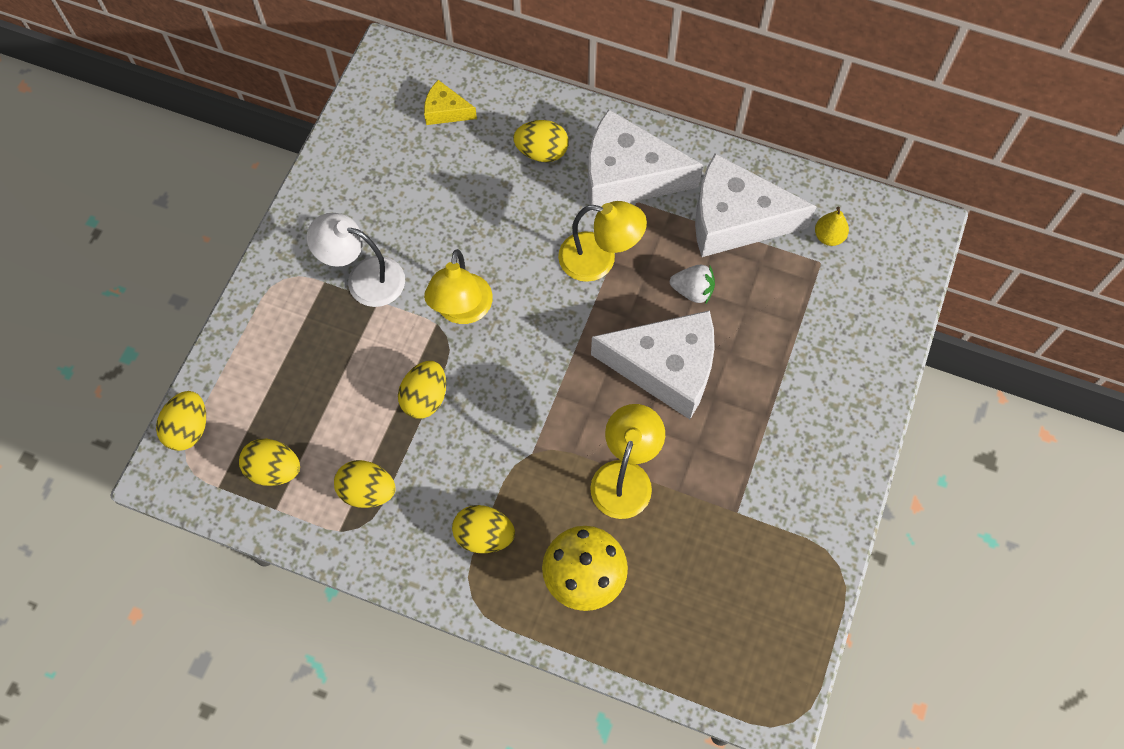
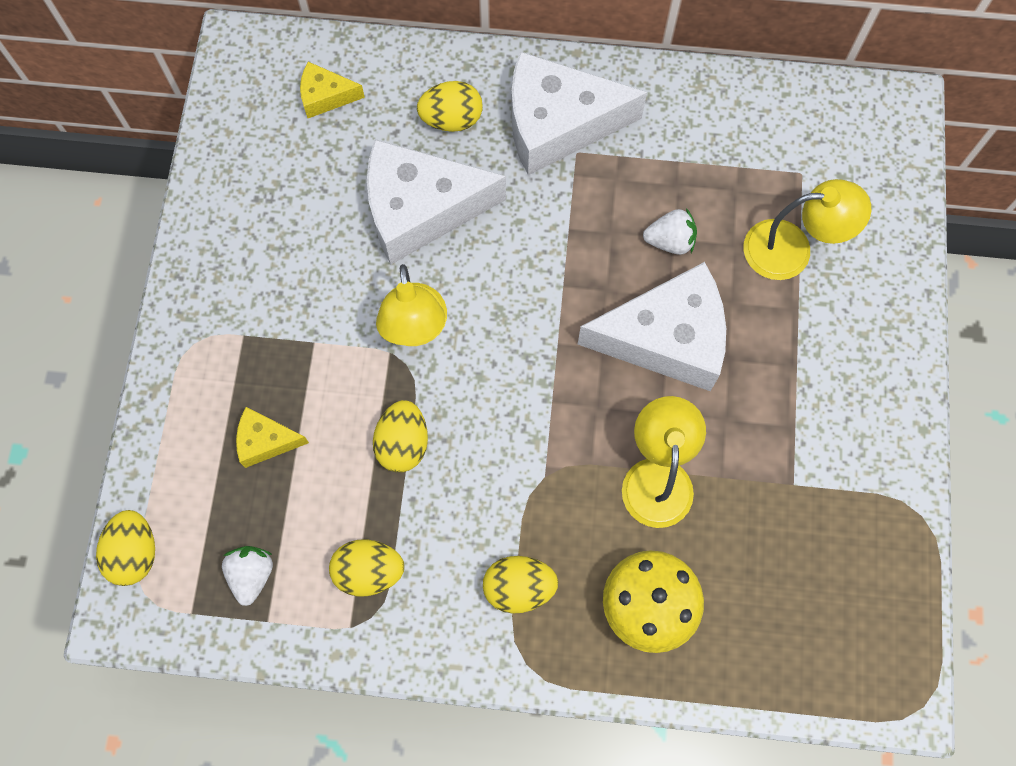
camera: 15 degrees left, 5 degrees up
(274, 470) = (252, 575): yellow egg -> white strawberry
(317, 368) = (266, 441): none -> yellow cheese
(364, 278) = (289, 319): white lamp -> none
(599, 259) = (554, 230): yellow lamp -> yellow lamp (791, 249)
(735, 219) = (693, 146): white cheese -> white cheese (420, 209)
(828, 237) = (801, 141): yellow pear -> none

